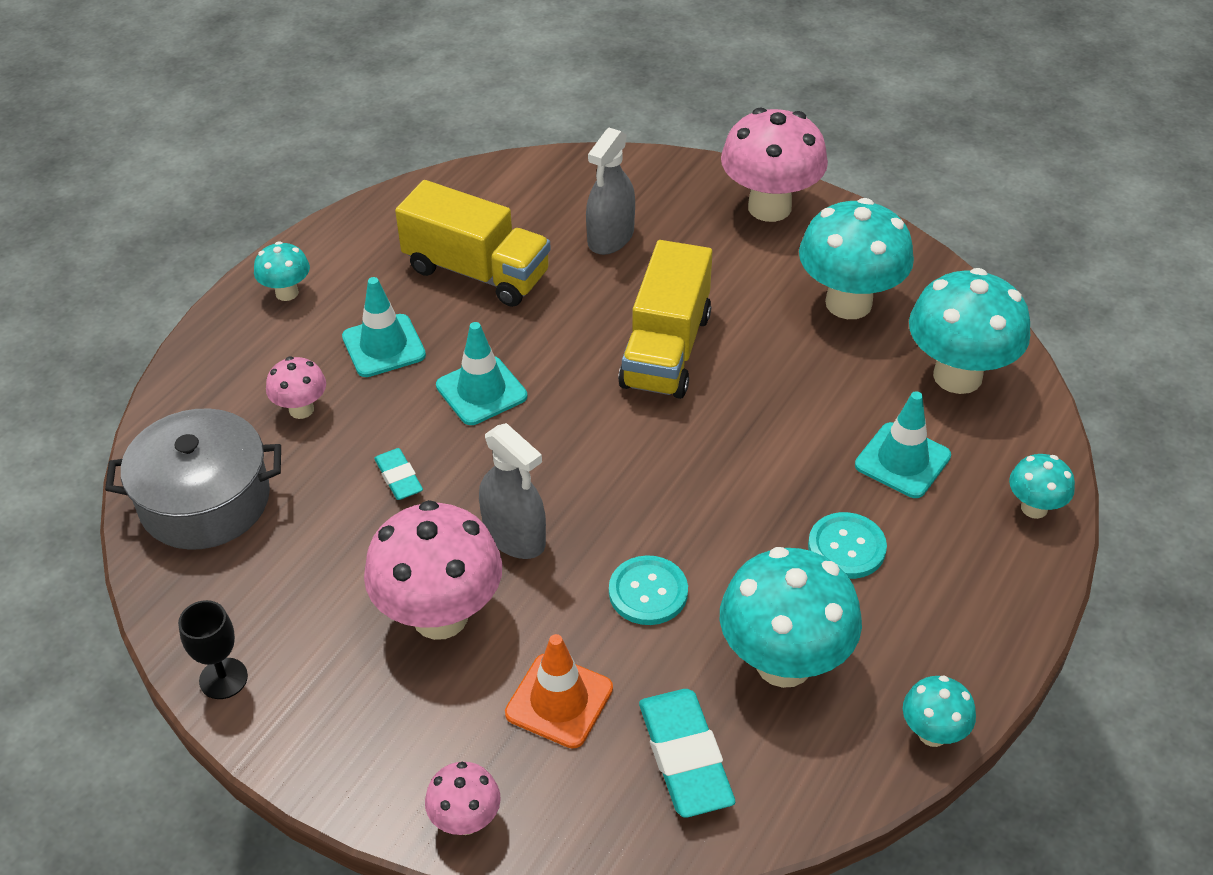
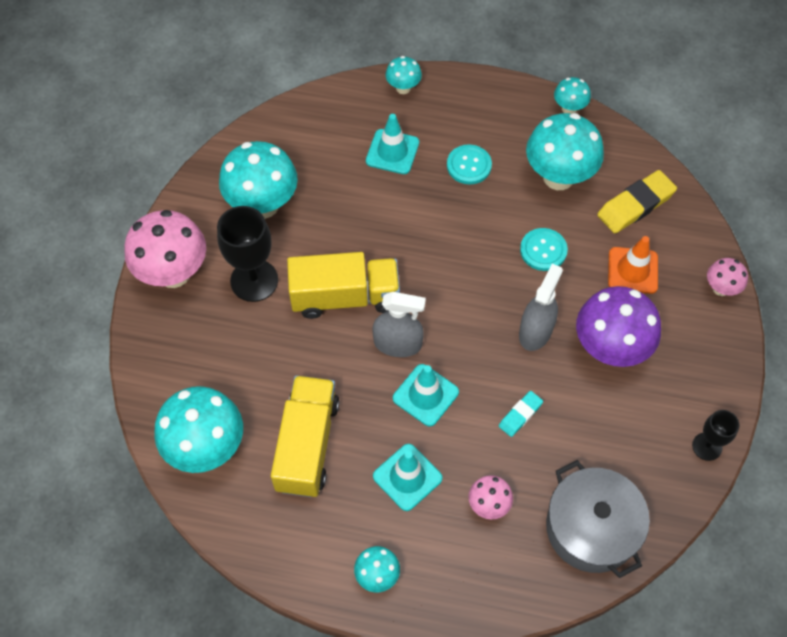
camera: 110 degrees left, 15 degrees up
(440, 616) = (609, 349): pink mushroom -> purple mushroom
(610, 237) = (239, 366): grey spray bottle -> grey spray bottle (397, 344)
(685, 757) = (635, 205): turquoise eraser -> yellow eraser
(729, 272) = (254, 280): none -> black goblet
(957, 376) = (311, 137): turquoise mushroom -> turquoise mushroom (206, 448)

